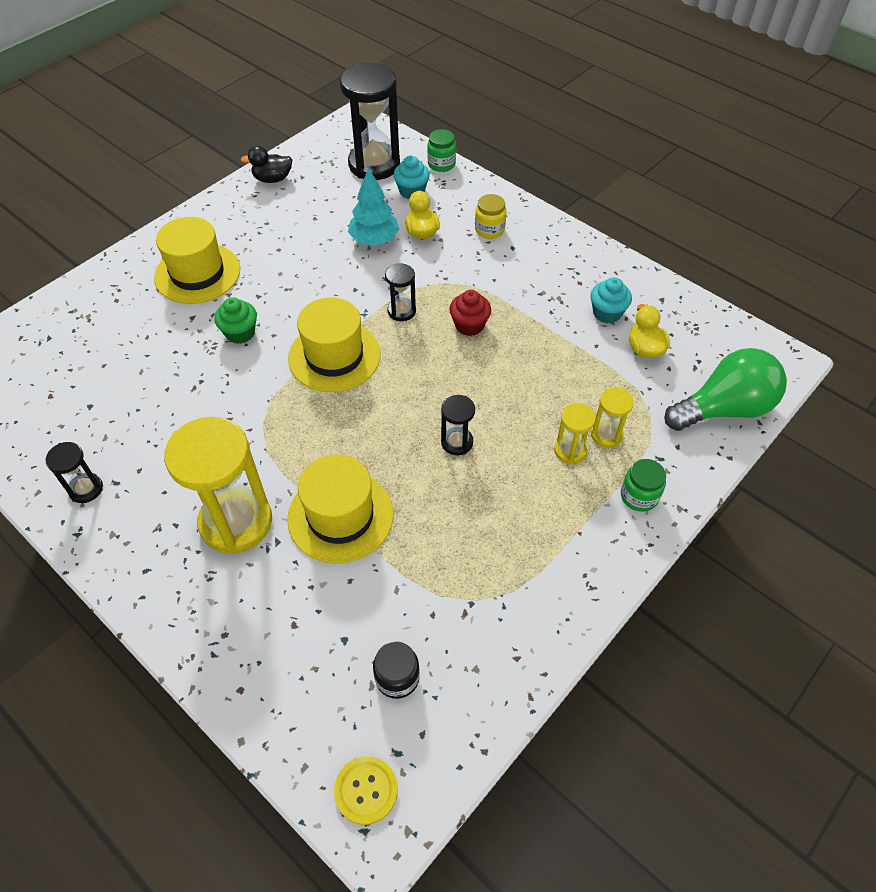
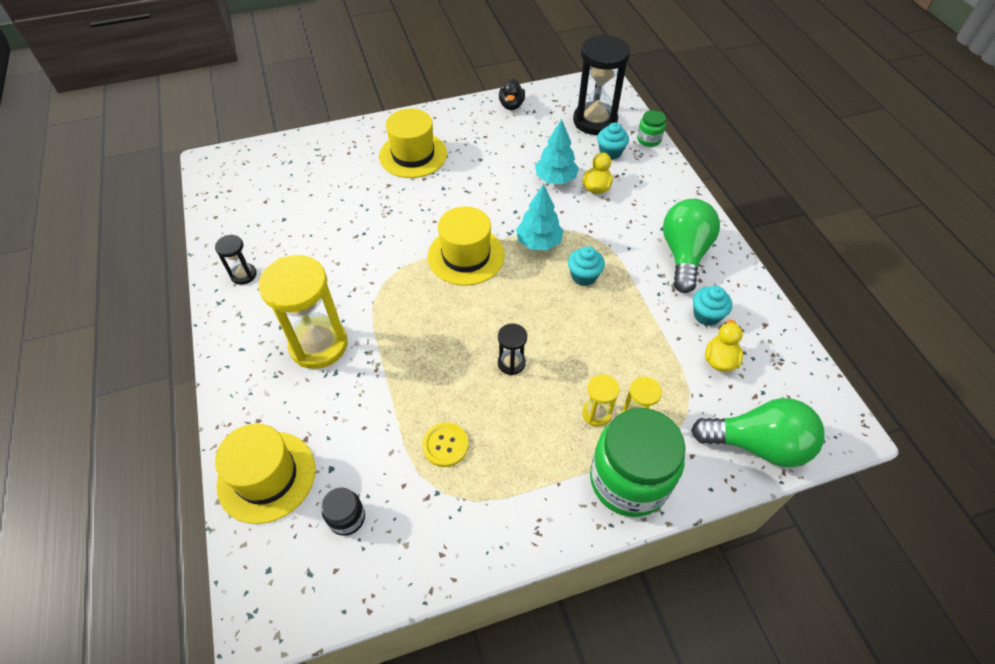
camera: 30 degrees right, 0 degrees up
(240, 333) = (412, 210): green cupcake -> none
(272, 179) = (511, 105): black duck -> black duck turned 105 degrees counterclockwise
(340, 516) = (390, 376): yellow hat -> yellow hat (266, 476)
(366, 790) = (270, 587): yellow button -> yellow button (445, 445)
(401, 311) = (539, 242): black hourglass -> turquoise tree
(469, 325) = (584, 276): red cupcake -> turquoise cupcake
(489, 230) = (652, 206): yellow jar -> none
(549, 264) = (684, 254): none -> green light bulb
(639, 496) = (629, 480): green jar -> green jar, size x2.22

